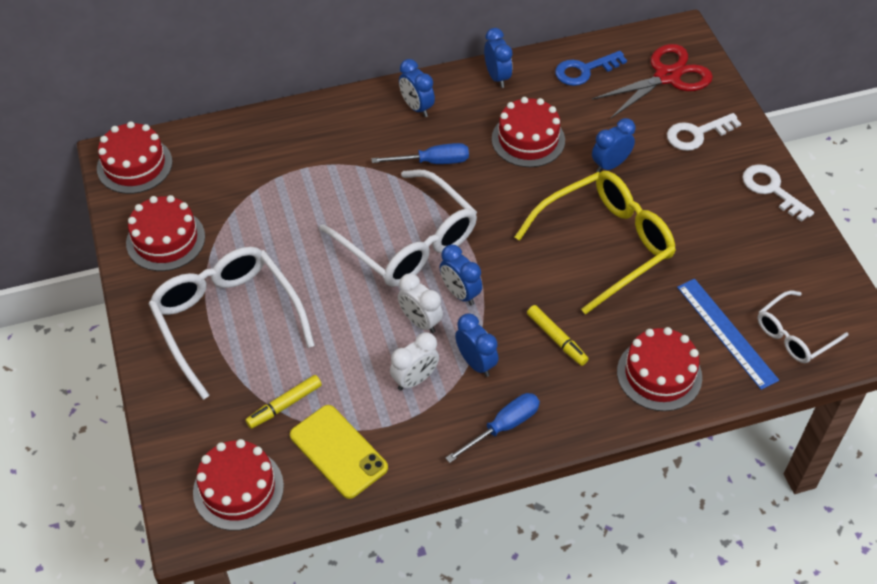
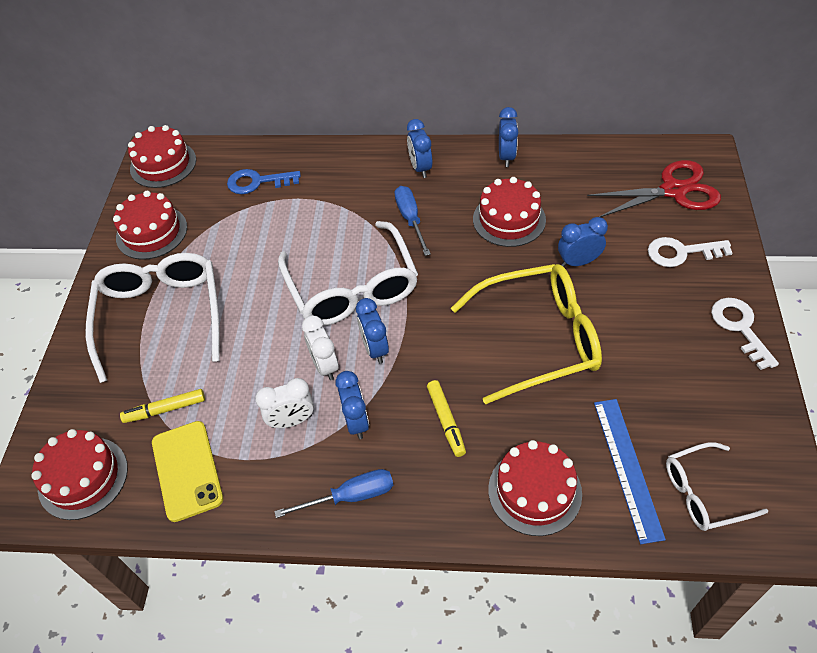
camera: 25 degrees right, 0 degrees up
(432, 162) = (410, 219): blue screwdriver -> blue screwdriver turned 120 degrees counterclockwise
(584, 70) = (593, 168): blue key -> blue key (257, 182)

